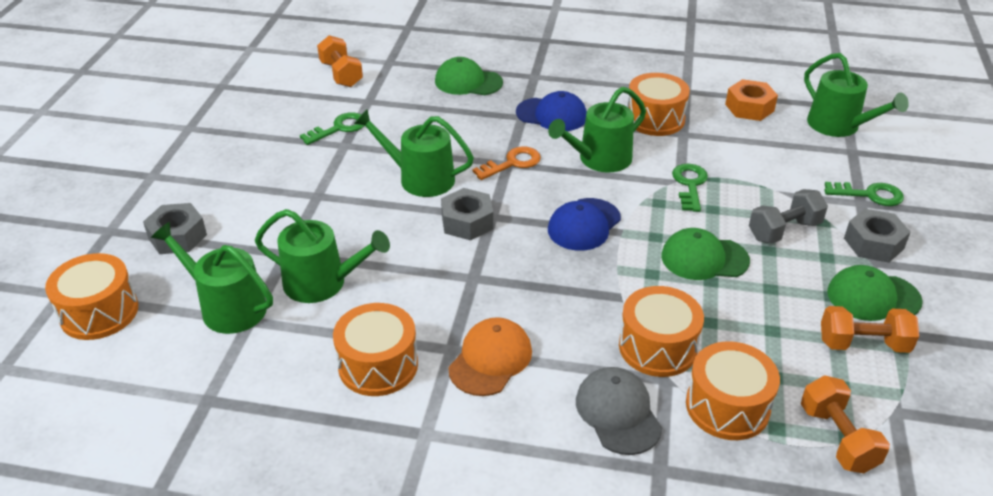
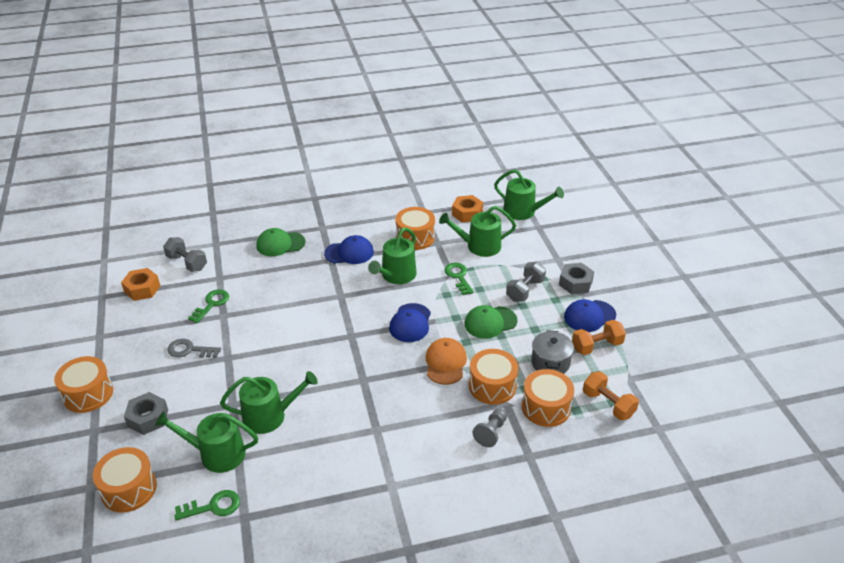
camera: 25 degrees left, 0 degrees up
(271, 90) = (142, 289): none -> orange nut
(278, 173) = (190, 350): none -> grey key
(341, 74) = (187, 263): orange dumbbell -> grey dumbbell
(378, 365) = (338, 455): orange drum -> orange drum (88, 394)
(420, 178) = (290, 324): green watering can -> green watering can (479, 246)
(467, 222) = (338, 344): grey nut -> none
(490, 359) = (403, 427): orange cap -> orange cap (445, 363)
(512, 163) = (343, 295): orange key -> none
(618, 413) = (491, 432): grey cap -> grey pawn
(769, 344) = (550, 363): none -> grey pot
(869, 195) = (560, 253): green key -> green key (213, 506)
(873, 297) = (589, 316): green cap -> blue cap

